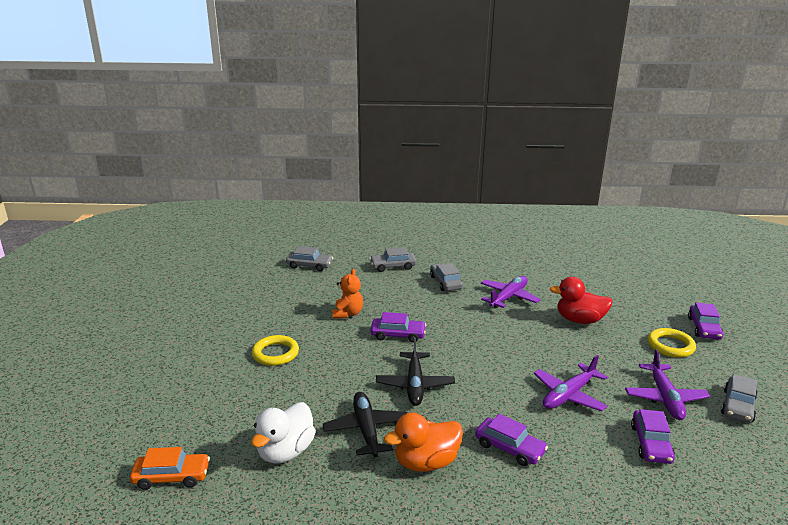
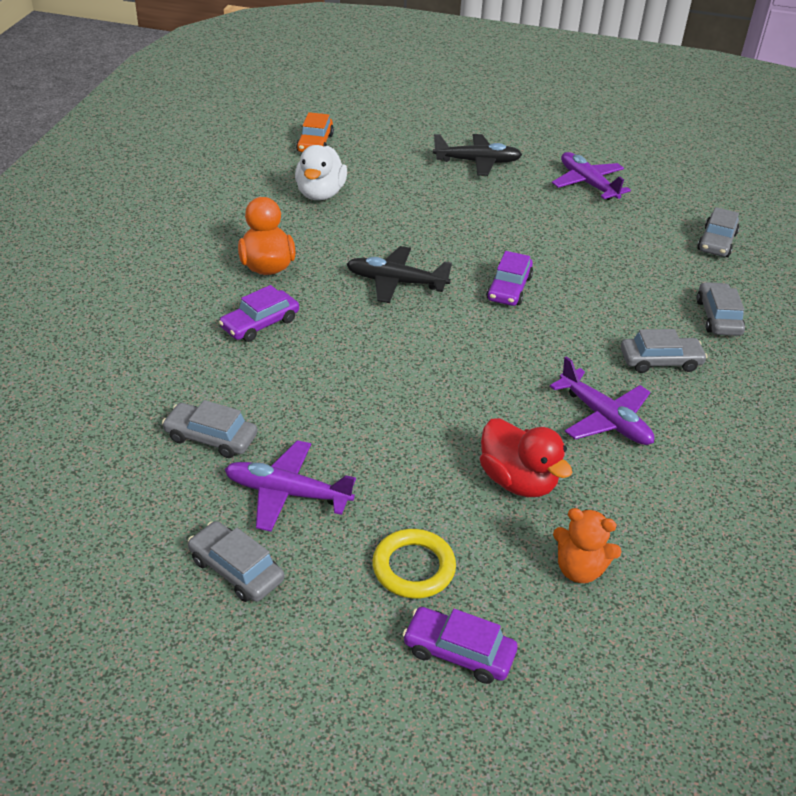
camera: 100 degrees right, 15 degrees up
(275, 353) = (486, 200): yellow ring -> none
(285, 451) = (320, 194): white duck -> white duck turned 120 degrees counterclockwise
(347, 314) = (570, 257): orange teddy bear -> orange teddy bear (579, 569)
(366, 429) = (331, 239): black plane -> black plane (477, 162)
(568, 395) = (330, 399): purple plane -> purple plane (587, 183)
(579, 320) = (518, 481): red duck -> red duck turned 120 degrees clockwise
(650, 443) = (211, 437): purple car -> grey car

